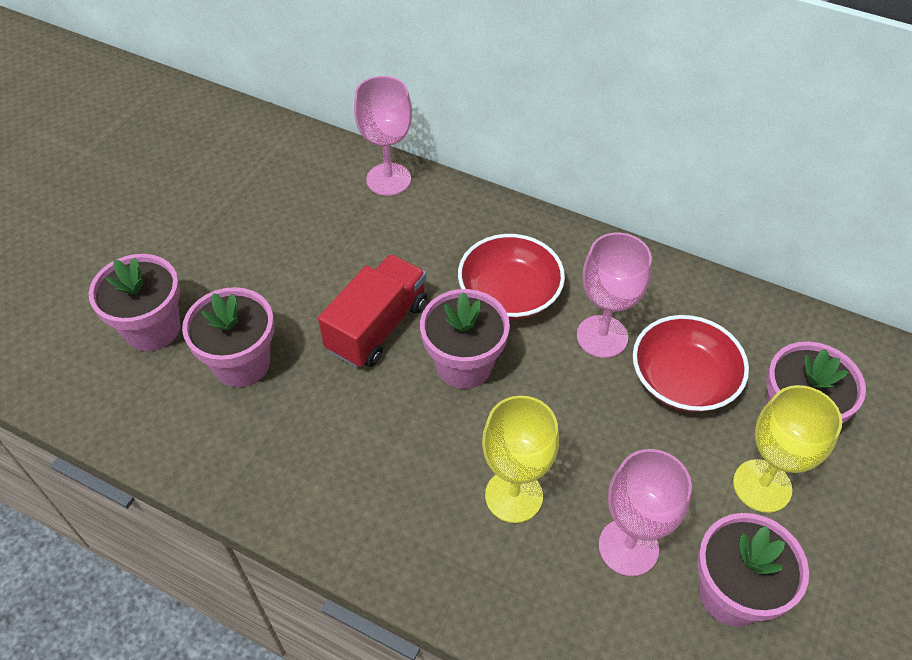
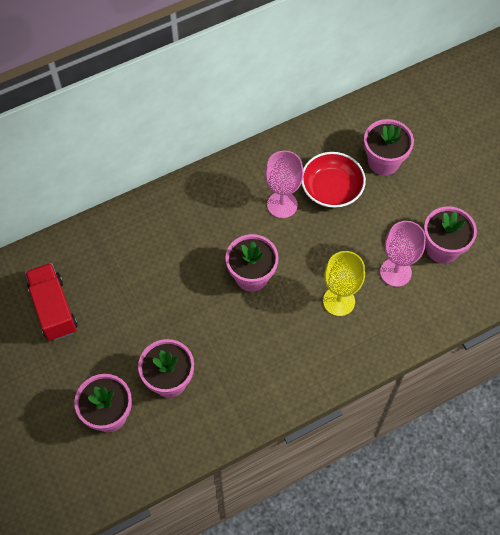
camera: 55 degrees left, 10 degrees up
(377, 327) = (197, 301): red truck -> red truck (54, 309)
(388, 179) = (95, 234): pink goblet -> none
(509, 293) = (224, 227): red bowl -> none
(762, 486) = (405, 199): yellow goblet -> none

